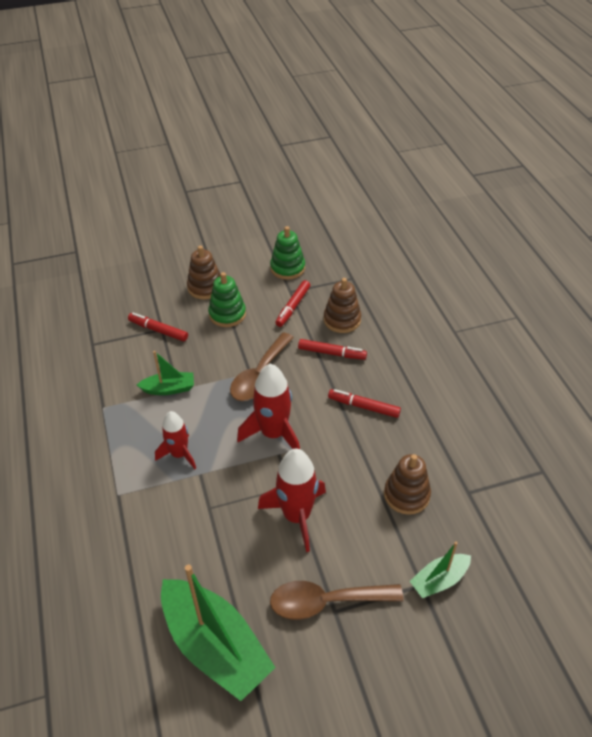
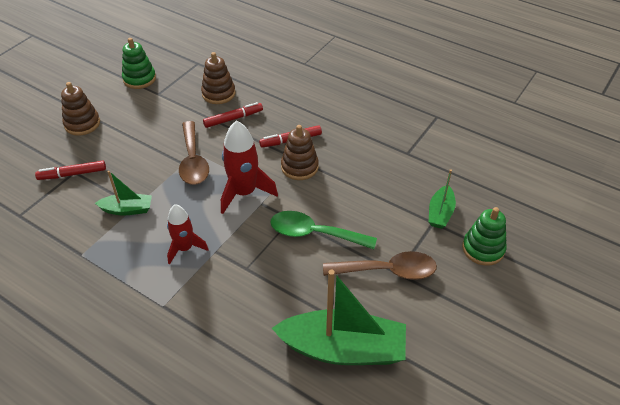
camera: 40 degrees left, 0 degrees up
(169, 389) = (127, 209): green boat -> green boat turned 45 degrees clockwise
(227, 314) = (122, 133): green stacking toy -> green stacking toy (483, 249)
(293, 307) = (171, 103): red marker -> none
(296, 516) = (315, 233): red rocket -> green spoon
(326, 601) = (387, 271): brown spoon -> brown spoon turned 135 degrees counterclockwise
(406, 495) = (372, 177): brown stacking toy -> brown stacking toy (299, 167)

